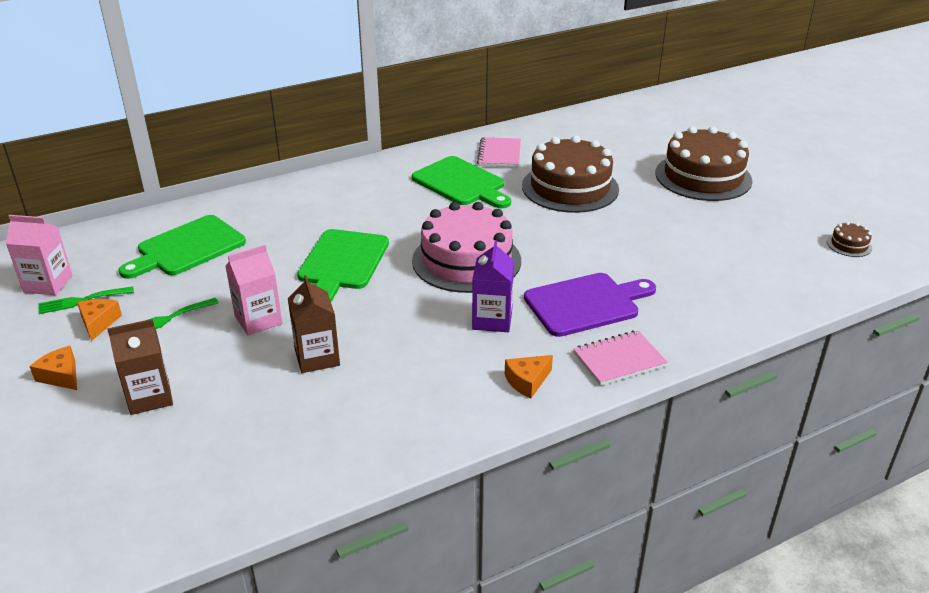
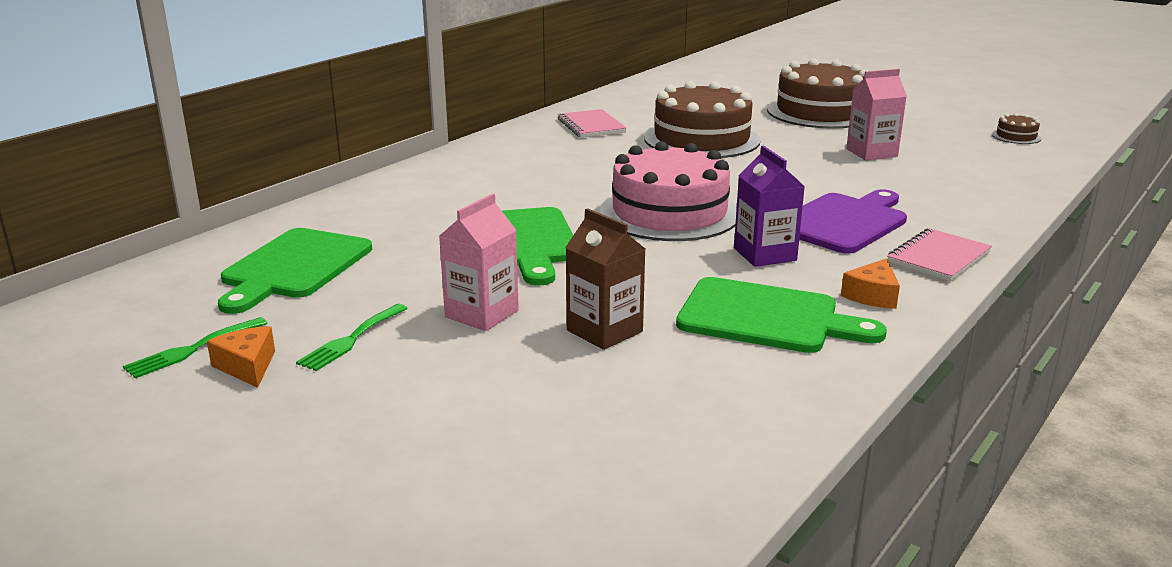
camera: 25 degrees left, 10 degrees down
(48, 284) = (114, 343): pink carton -> pink carton (871, 153)
(61, 376) = (253, 436): orange cheese -> none
(150, 397) = (422, 424): brown carton -> none
(461, 183) = (579, 154): green cutting board -> green cutting board (766, 317)

